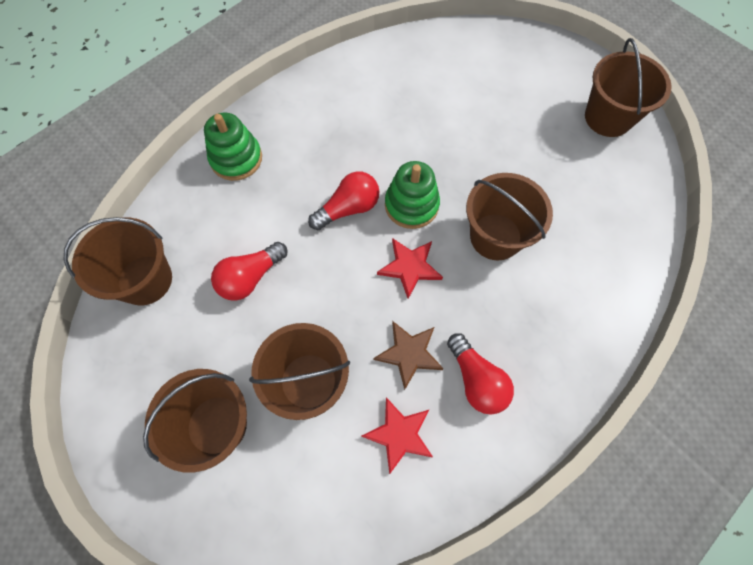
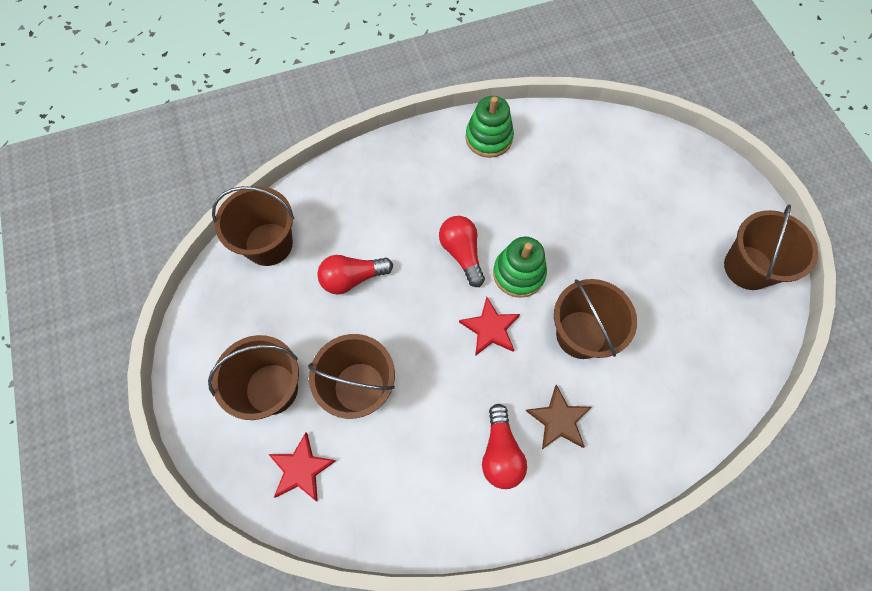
camera: 25 degrees right, 0 degrees up
(236, 159) = (387, 170): green stacking toy -> green stacking toy (489, 138)
(348, 208) = (462, 253): red light bulb -> red light bulb turned 105 degrees counterclockwise
(399, 434) = (412, 467): red star -> red star (301, 469)
(409, 354) = (453, 403): brown star -> brown star (558, 420)

